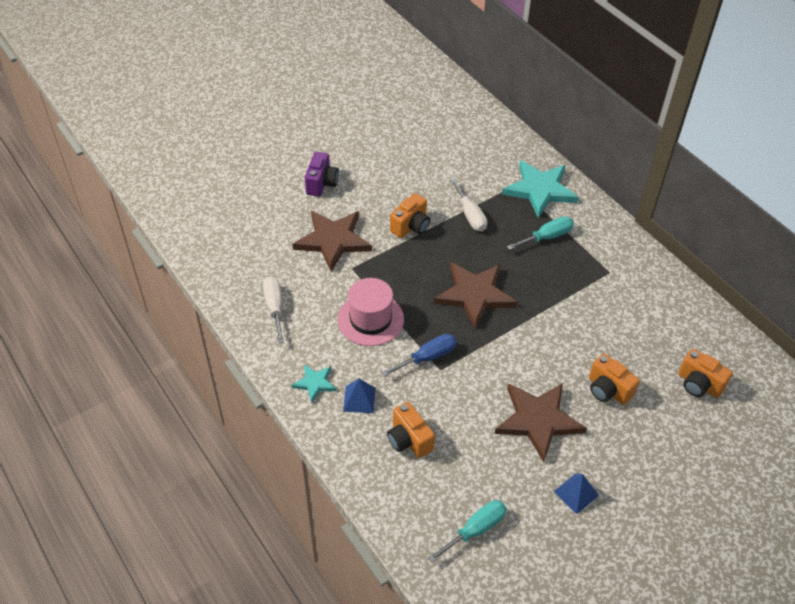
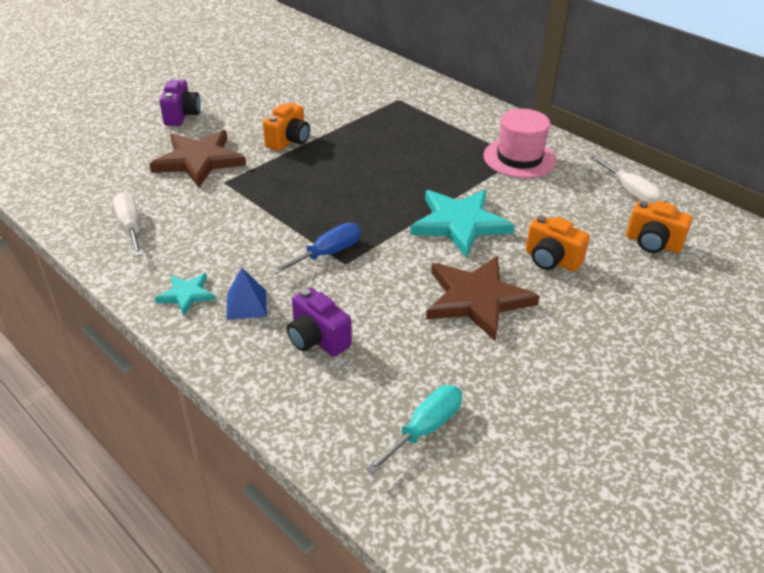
camera: 10 degrees left, 10 degrees down
(370, 319) = (252, 225): pink hat -> pink hat (519, 158)
(409, 440) = (317, 339): orange camera -> purple camera
(470, 215) = (354, 126): white screwdriver -> white screwdriver (630, 192)
(474, 295) = (373, 191): brown star -> none
(540, 190) = (425, 101): turquoise star -> turquoise star (459, 224)
(547, 237) = (443, 136): turquoise screwdriver -> none
(576, 493) = (545, 369): blue pyramid -> none

